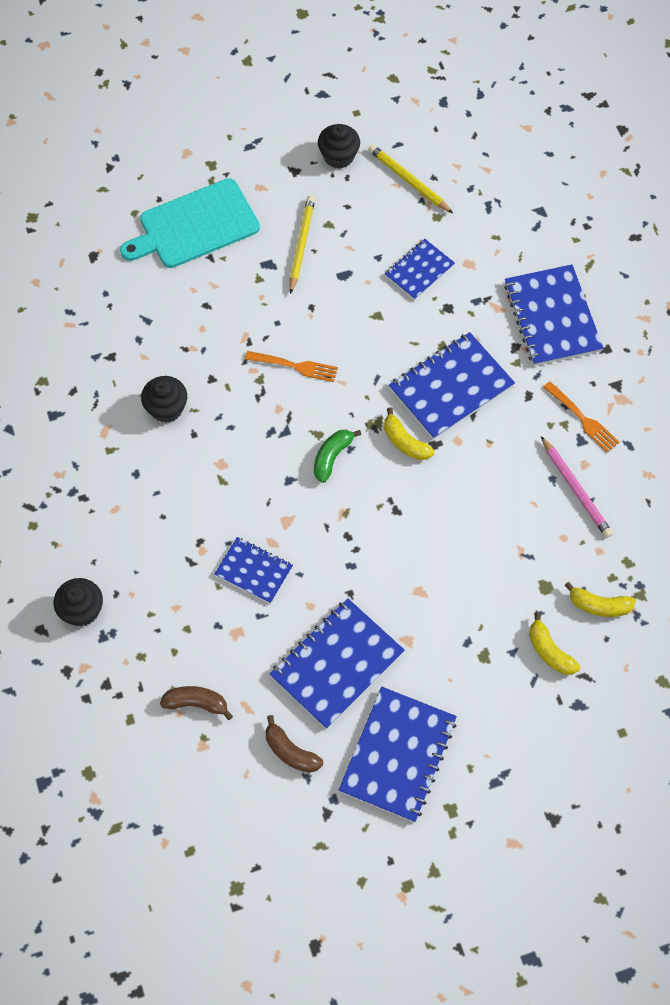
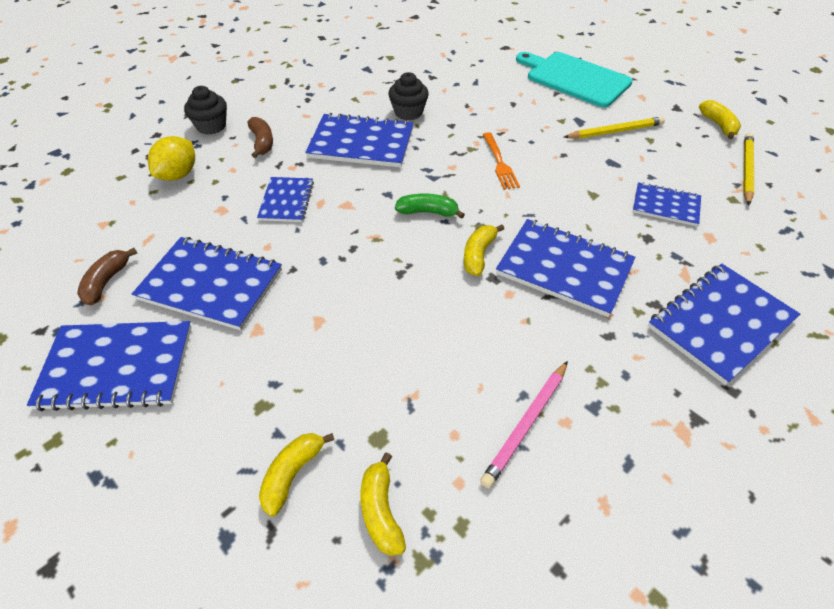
camera: 65 degrees right, 15 degrees down
(157, 661) = (178, 175): none -> yellow lemon
(196, 703) = (144, 208): brown banana -> brown banana (262, 142)
(197, 473) = (361, 143): none -> blue notebook
(338, 156) = (718, 125): black cupcake -> yellow banana
(582, 418) = (622, 397): orange fork -> none

